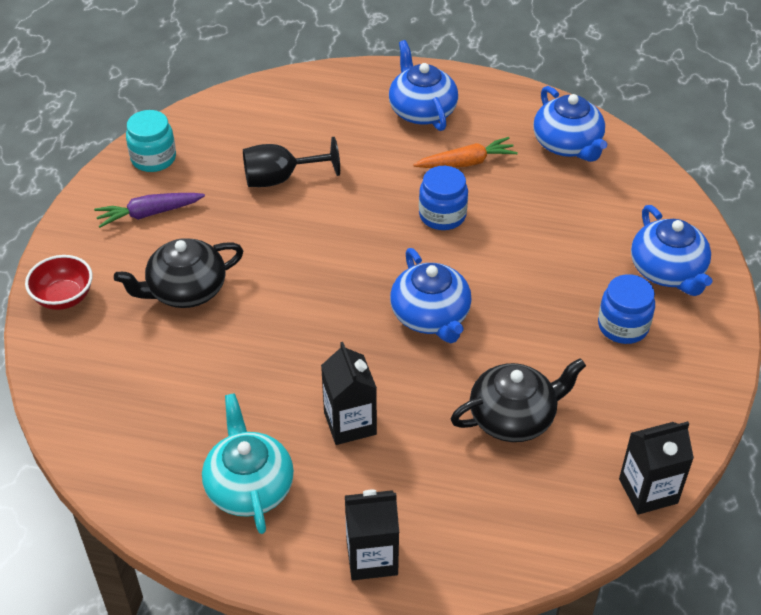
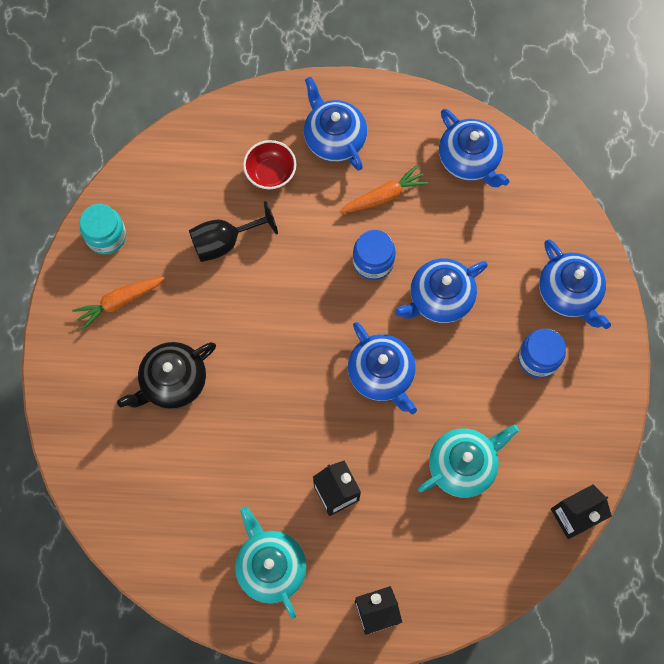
camera: 10 degrees left, 25 degrees up
(64, 297) = (72, 406): red bowl -> red bowl (270, 173)
(149, 214) = (119, 302): purple carrot -> orange carrot
(513, 256) = (439, 298): none -> blue teapot
(513, 417) = (463, 465): black teapot -> turquoise teapot

